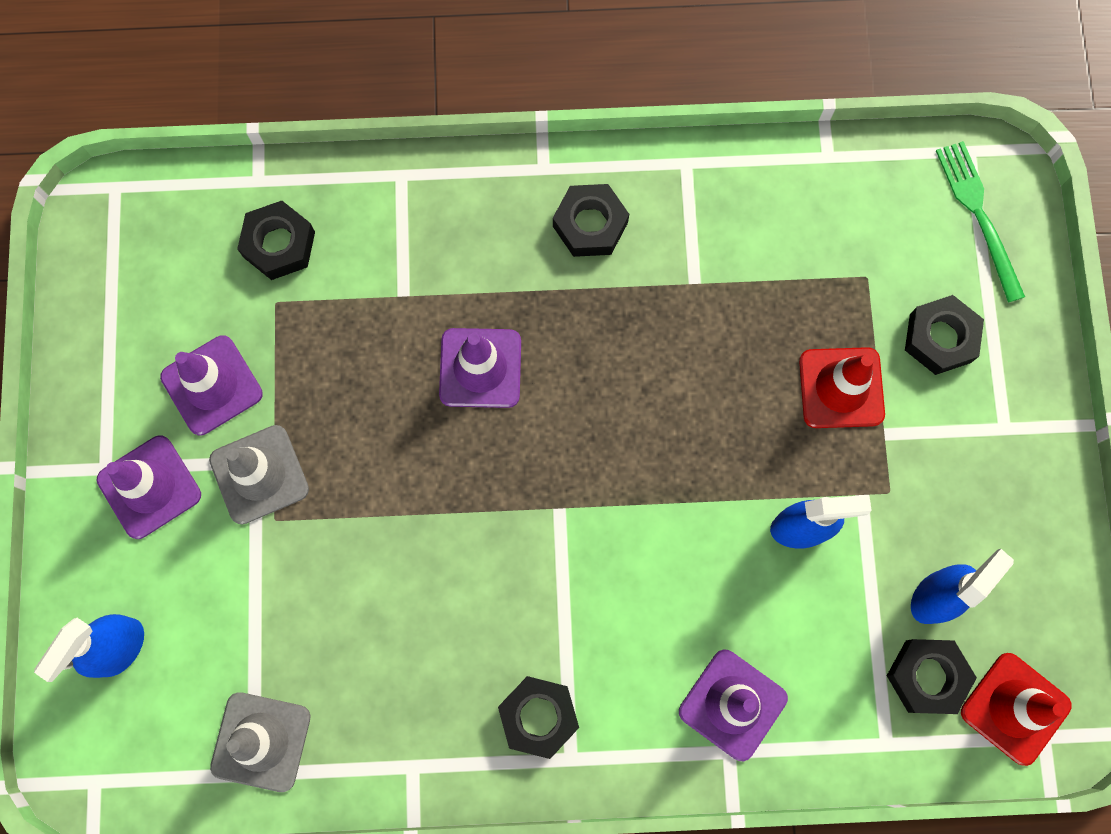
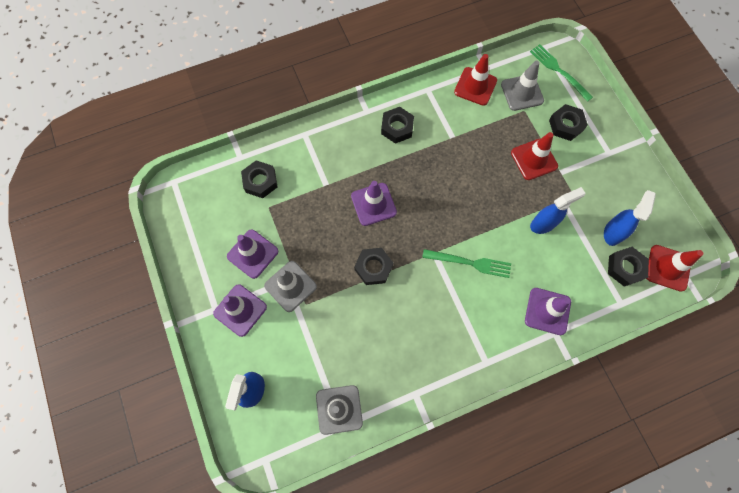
camera: 20 degrees left, 5 degrees down
(538, 716) = (463, 349): black nut -> black nut (373, 268)
(621, 554) = (470, 263): none -> green fork
(787, 190) = (475, 86): none -> red traffic cone
(879, 236) = (522, 92): none -> grey traffic cone

